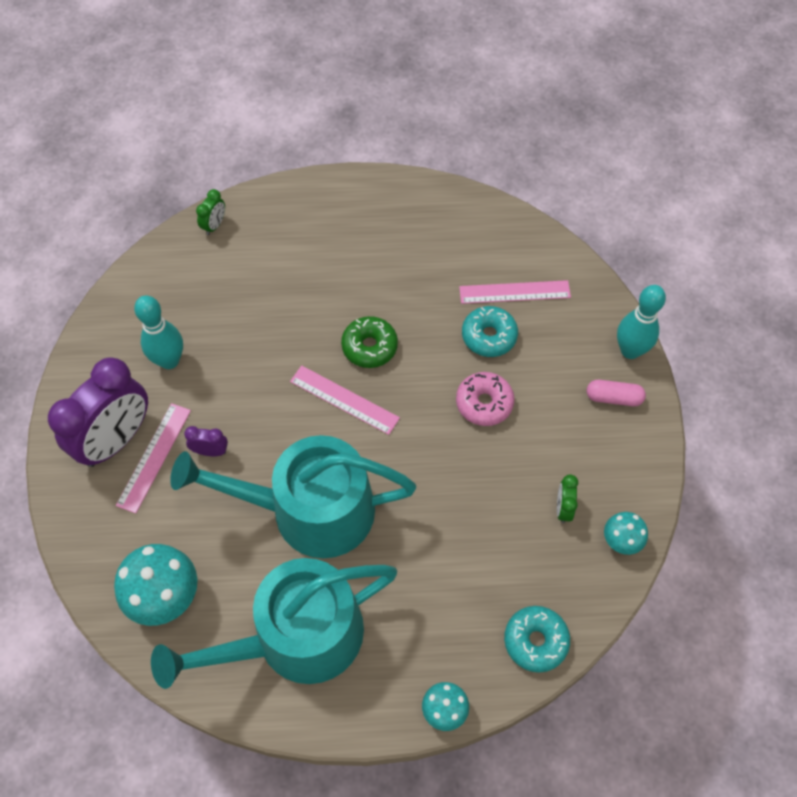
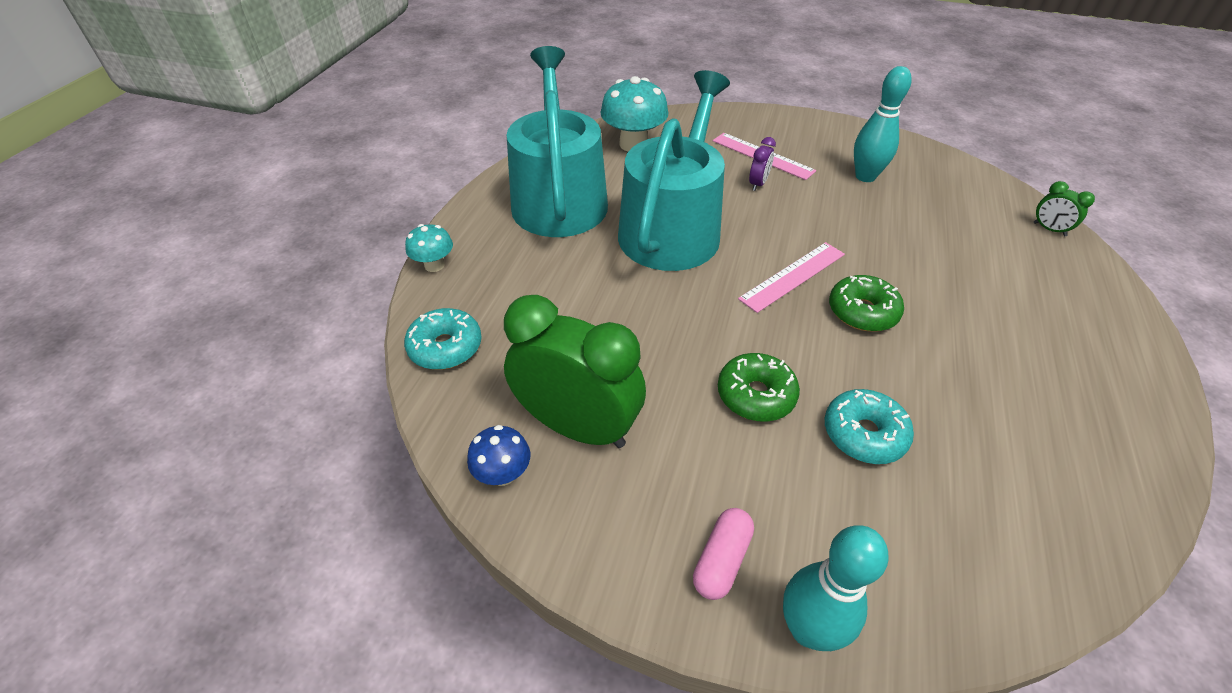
camera: 110 degrees right, 15 degrees down
(116, 440) = (785, 141): purple clock -> none
(484, 403) = (755, 395): pink donut -> green donut
(514, 292) = (946, 494): pink ruler -> none
(563, 508) = (578, 427): green clock -> green clock, size x2.39
(621, 541) = (503, 474): turquoise mushroom -> blue mushroom

